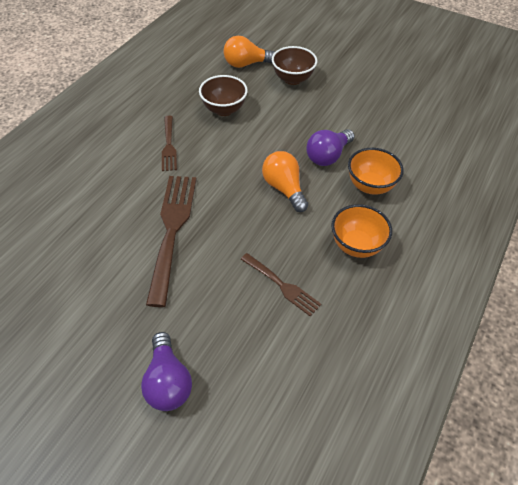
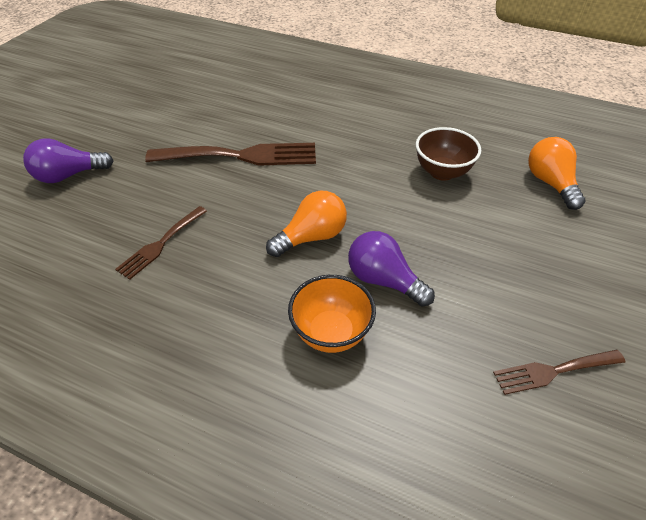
camera: 85 degrees right, 5 degrees down
(169, 146) = (363, 138): brown fork -> brown fork (553, 371)
(292, 79) = (543, 234): brown bowl -> none
(356, 245) = (216, 315): orange bowl -> none

